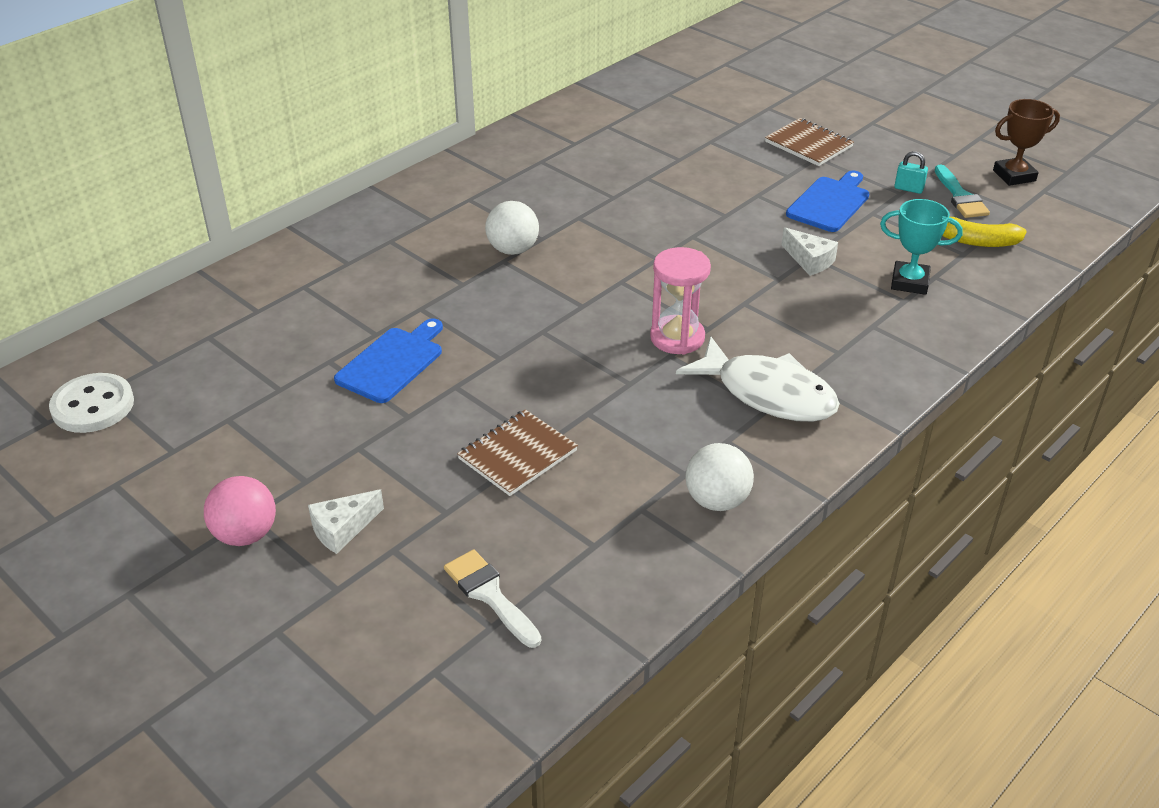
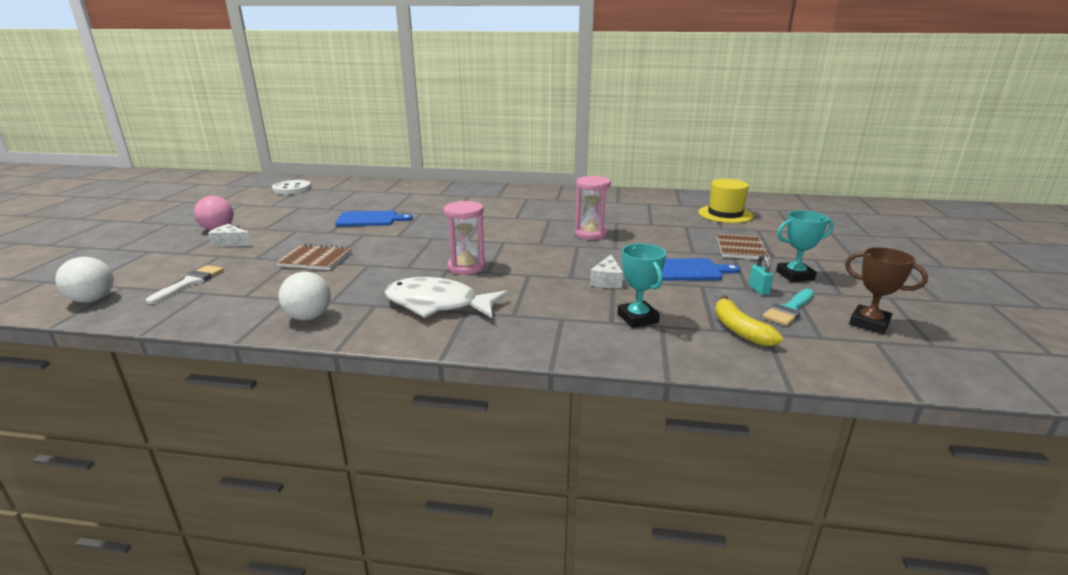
camera: 55 degrees right, 15 degrees down
(513, 250) = (496, 215): white ball -> white ball (93, 300)
(664, 211) = (590, 234): none -> pink hourglass
(702, 100) = (725, 214): none -> yellow hat
(768, 393) = (438, 304): white fish -> white fish turned 105 degrees clockwise
(897, 154) = (795, 275): none -> turquoise trophy

